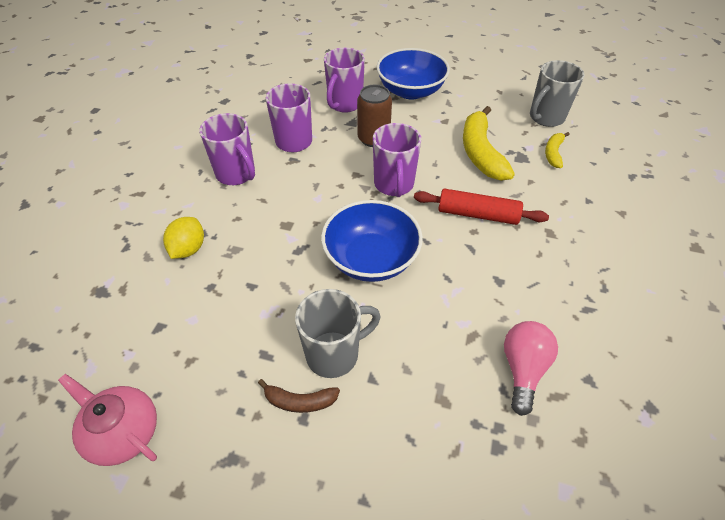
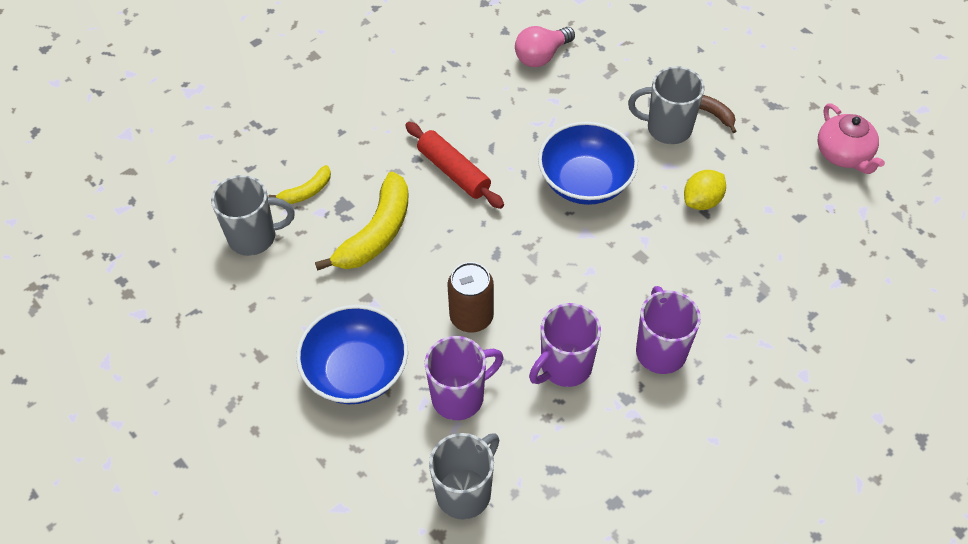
camera: 145 degrees left, 5 degrees up
(188, 249) = (749, 279): yellow lemon -> yellow lemon (702, 201)
(307, 75) = (465, 492): none -> grey mug
(394, 185) = (502, 244): purple mug -> none

